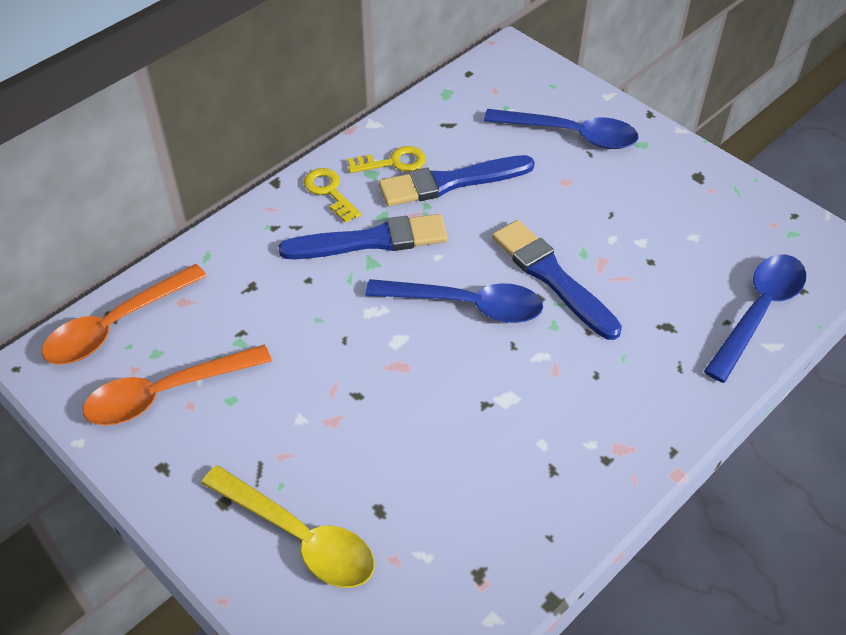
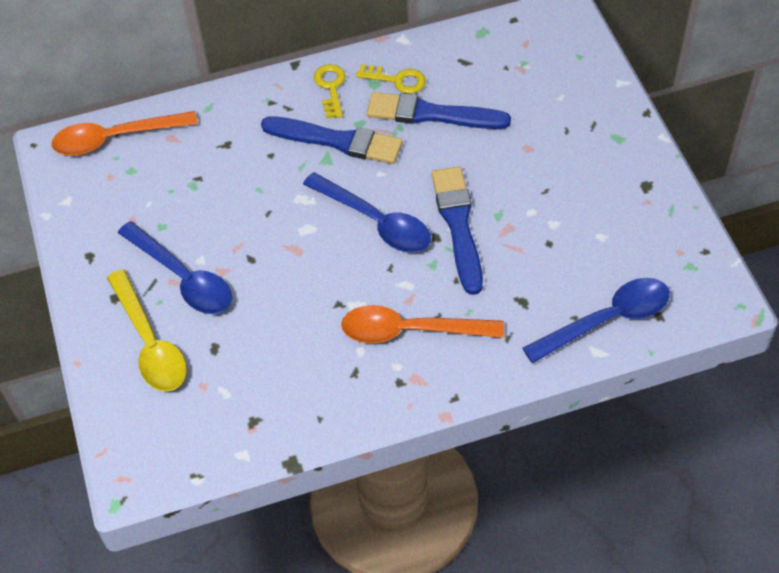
camera: 30 degrees right, 5 degrees up
(166, 393) = (121, 203): orange spoon -> orange spoon (410, 331)
(571, 134) = (562, 107): blue spoon -> blue spoon (183, 277)

